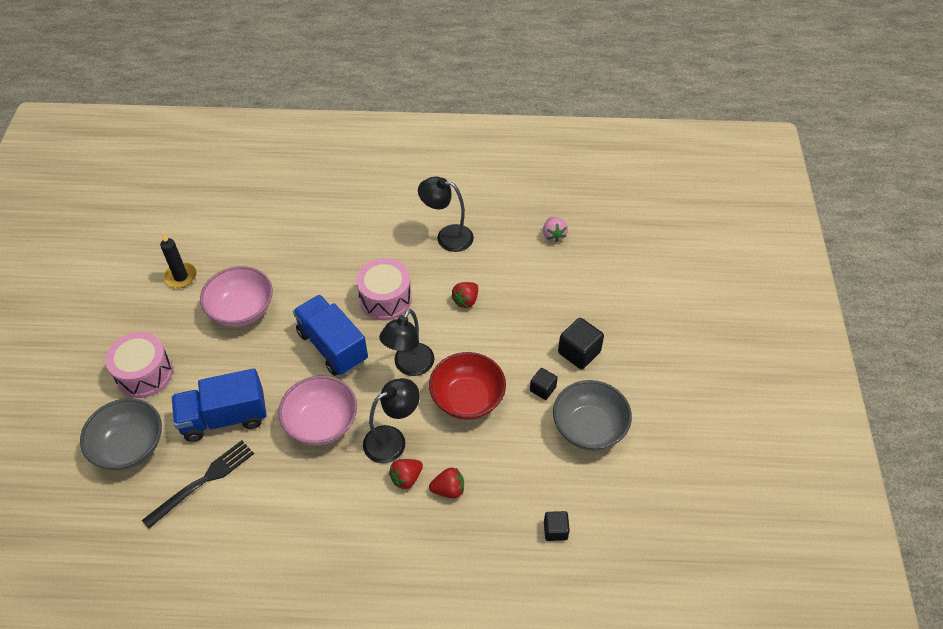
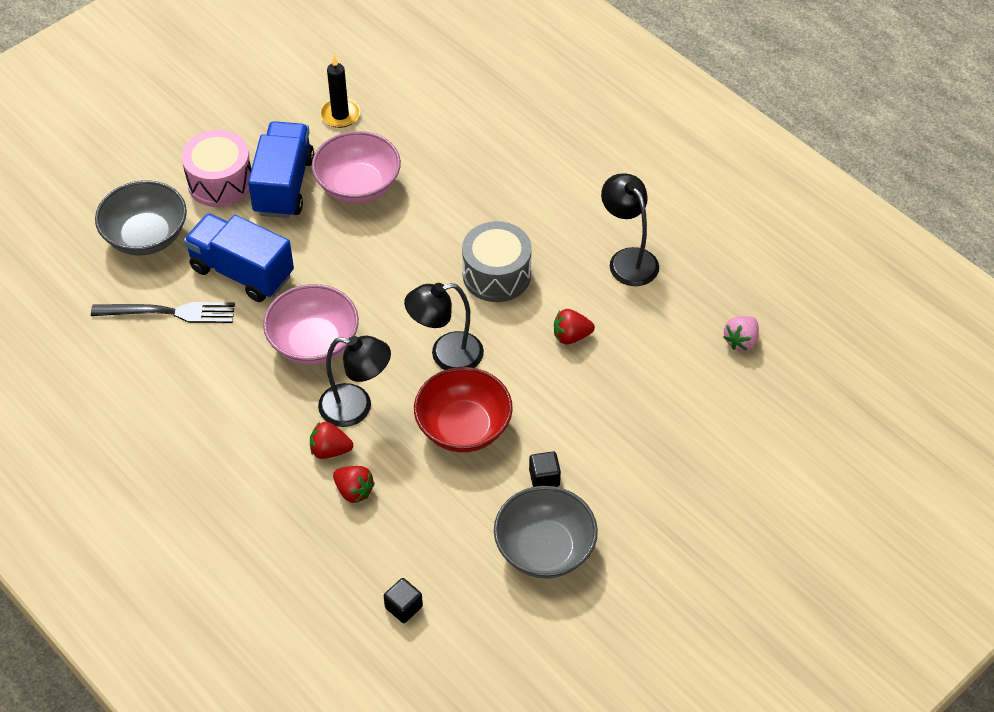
camera: 45 degrees right, 0 degrees up
(332, 346) = (399, 282): blue truck -> blue truck (283, 186)
(385, 299) = (496, 275): pink drum -> grey drum
(579, 352) = (622, 474): black cube -> none

